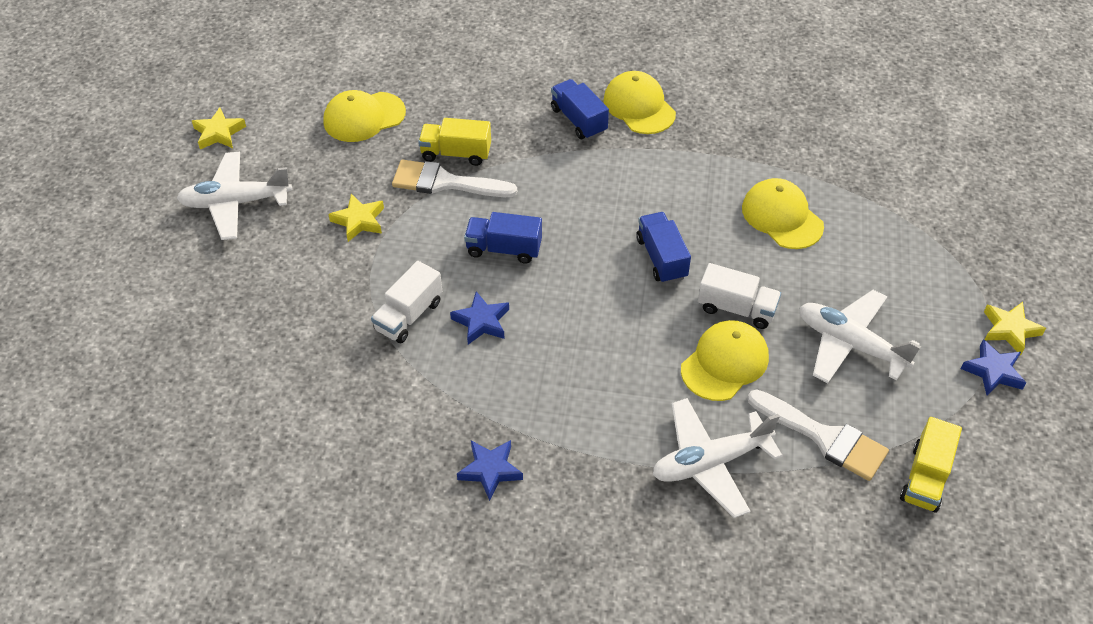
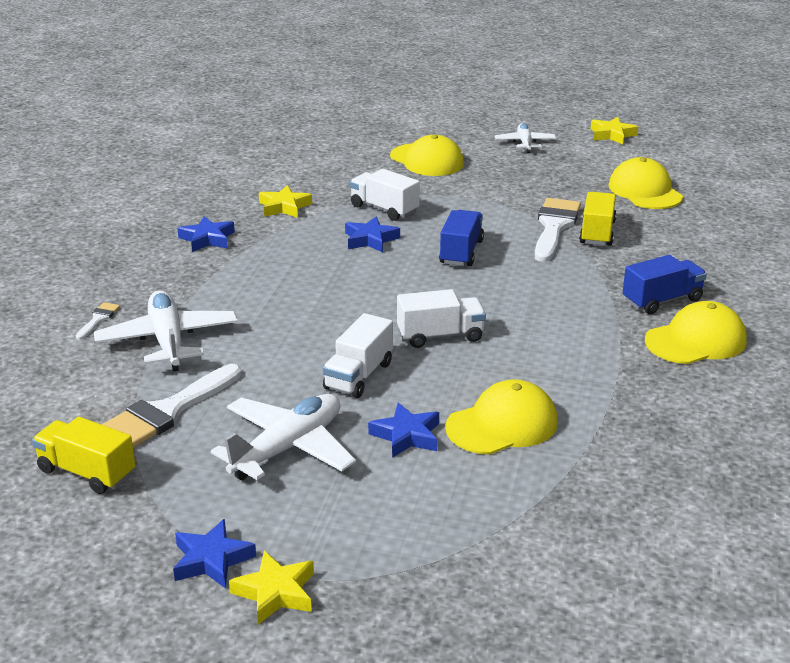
camera: 95 degrees right, 20 degrees down
(236, 203) = (525, 143): white plane -> white plane, size x0.58
(359, 221) = (502, 189): yellow star -> yellow star (284, 207)
(661, 258) = (440, 336): blue truck -> white truck
(681, 536) = (98, 319): none -> white brush
(724, 363) = (286, 361): yellow cap -> yellow cap (427, 160)
(812, 272) = (406, 436): none -> blue star

